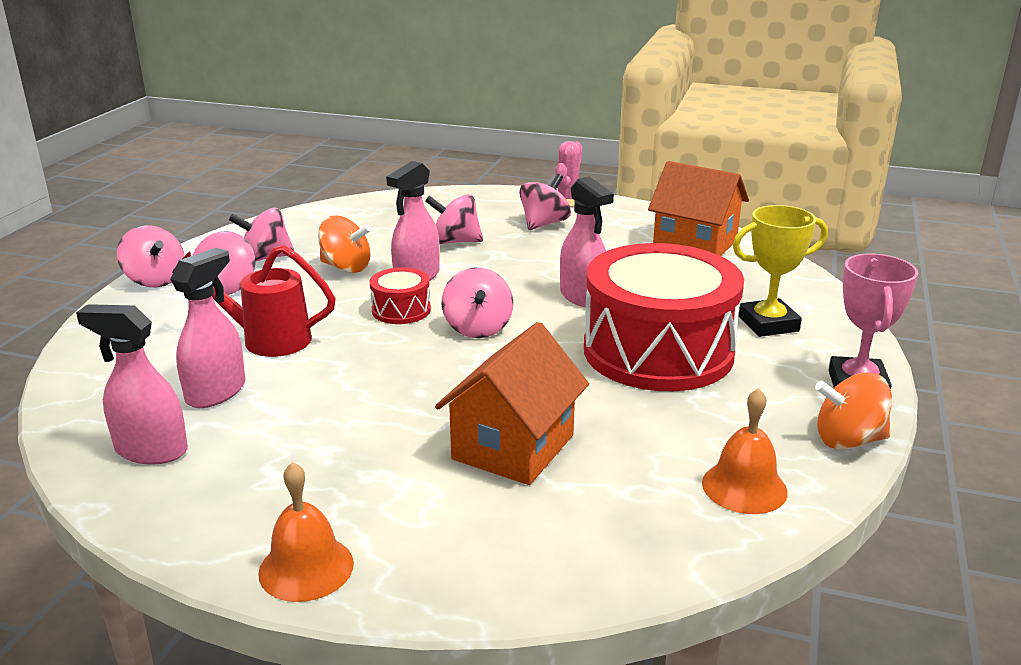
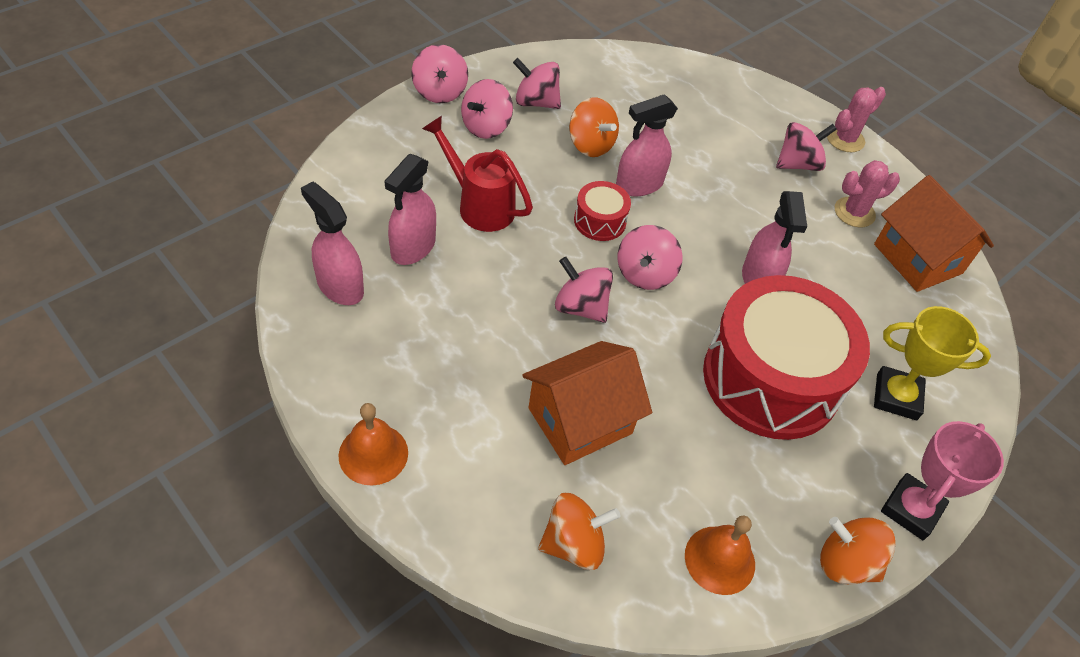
camera: 25 degrees right, 25 degrees up
(216, 392) = (413, 248): pink spray bottle -> pink spray bottle turned 150 degrees clockwise
(455, 241) = (702, 152): pink spinning top -> pink spinning top (580, 307)
(597, 540) = (573, 544): none -> orange spinning top
(618, 235) = (854, 212): none -> pink cactus

